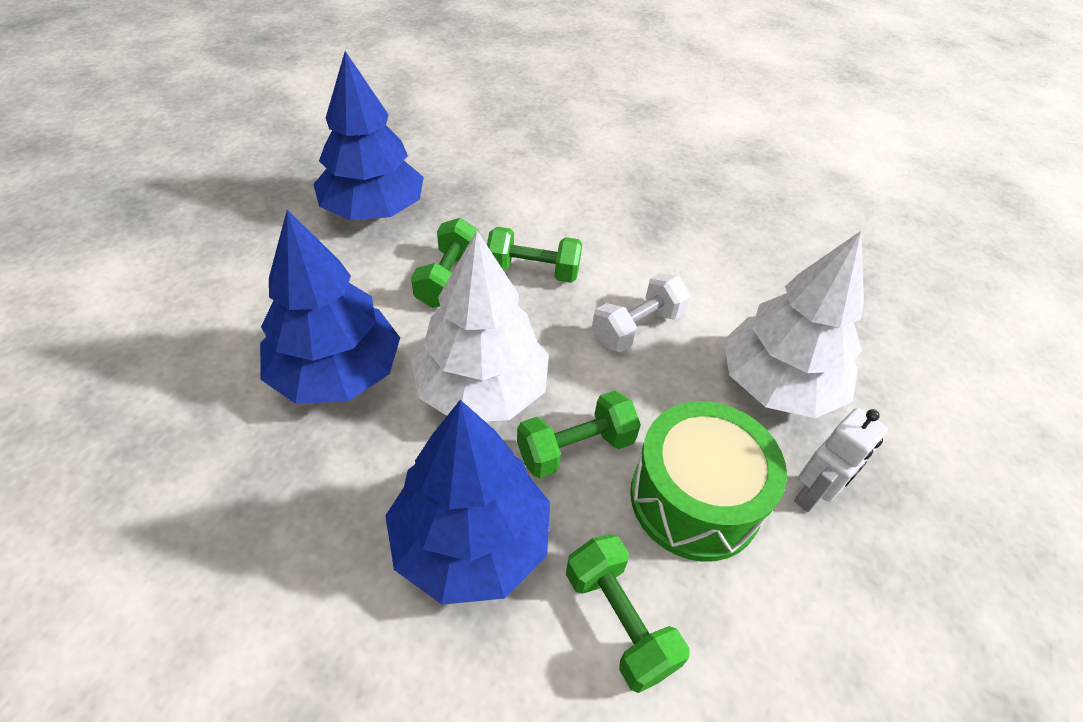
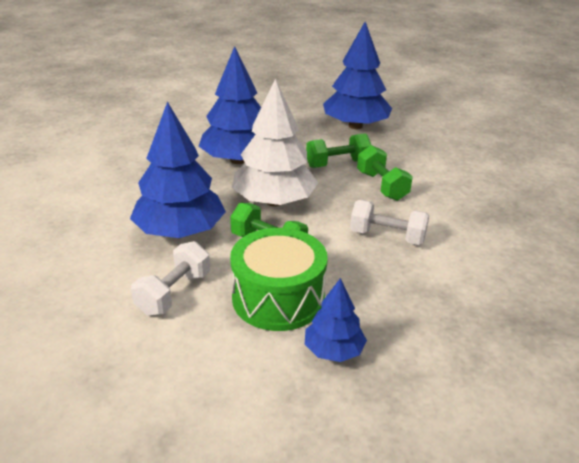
camera: 60 degrees right, 15 degrees down
(619, 620) = (174, 293): green dumbbell -> white dumbbell
(778, 385) = (414, 310): white tree -> none
(812, 494) = (333, 350): white robot -> blue tree

